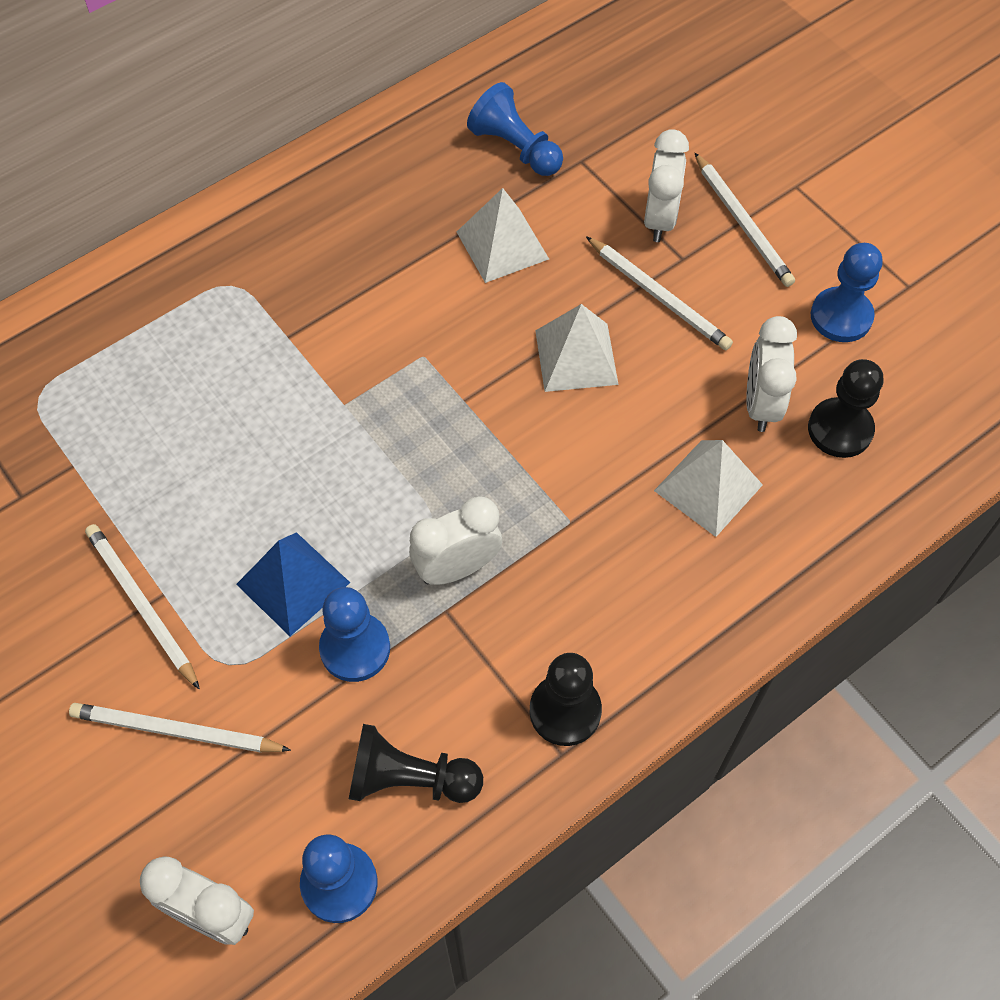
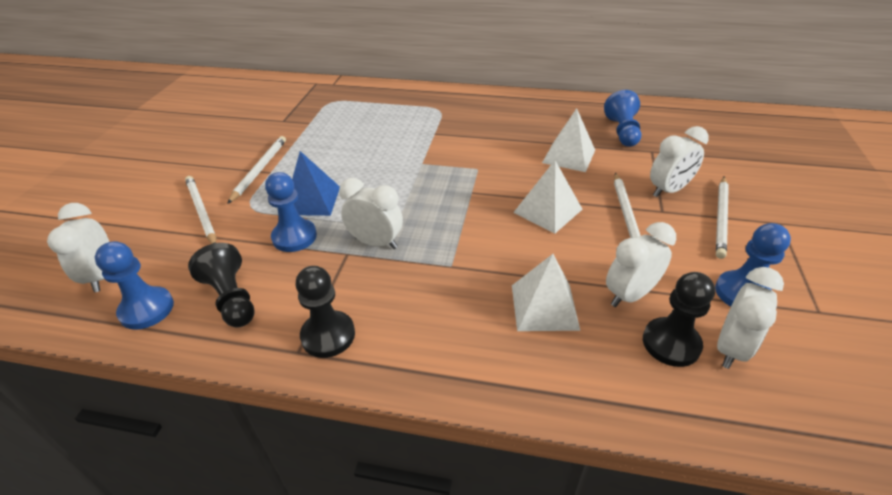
camera: 50 degrees right, 20 degrees down
(883, 391) = (731, 348): none -> white clock

